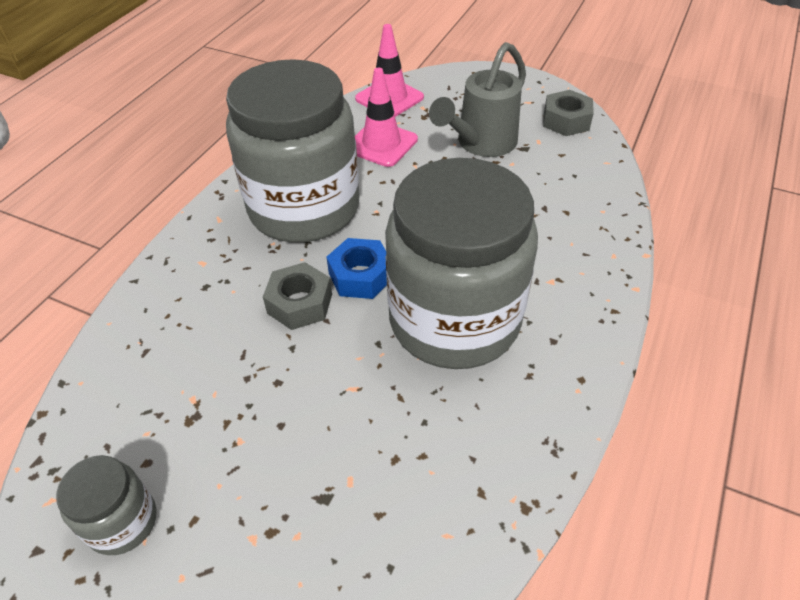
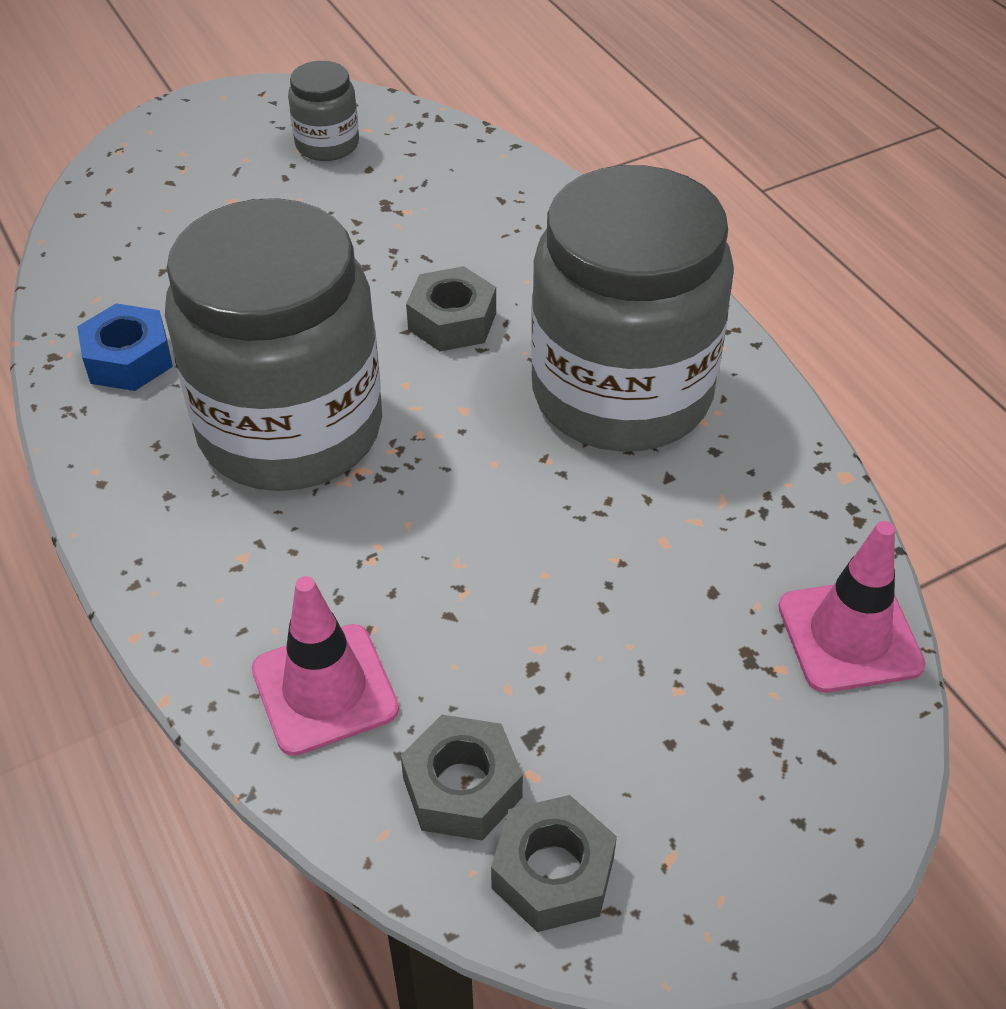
camera: 125 degrees right, 0 degrees up
(360, 276) = (442, 387): blue nut -> blue nut (128, 359)
(381, 144) = (707, 548): pink traffic cone -> pink traffic cone (325, 689)
(481, 144) = (596, 681): grey watering can -> none
(565, 153) = (462, 787): none -> grey nut

